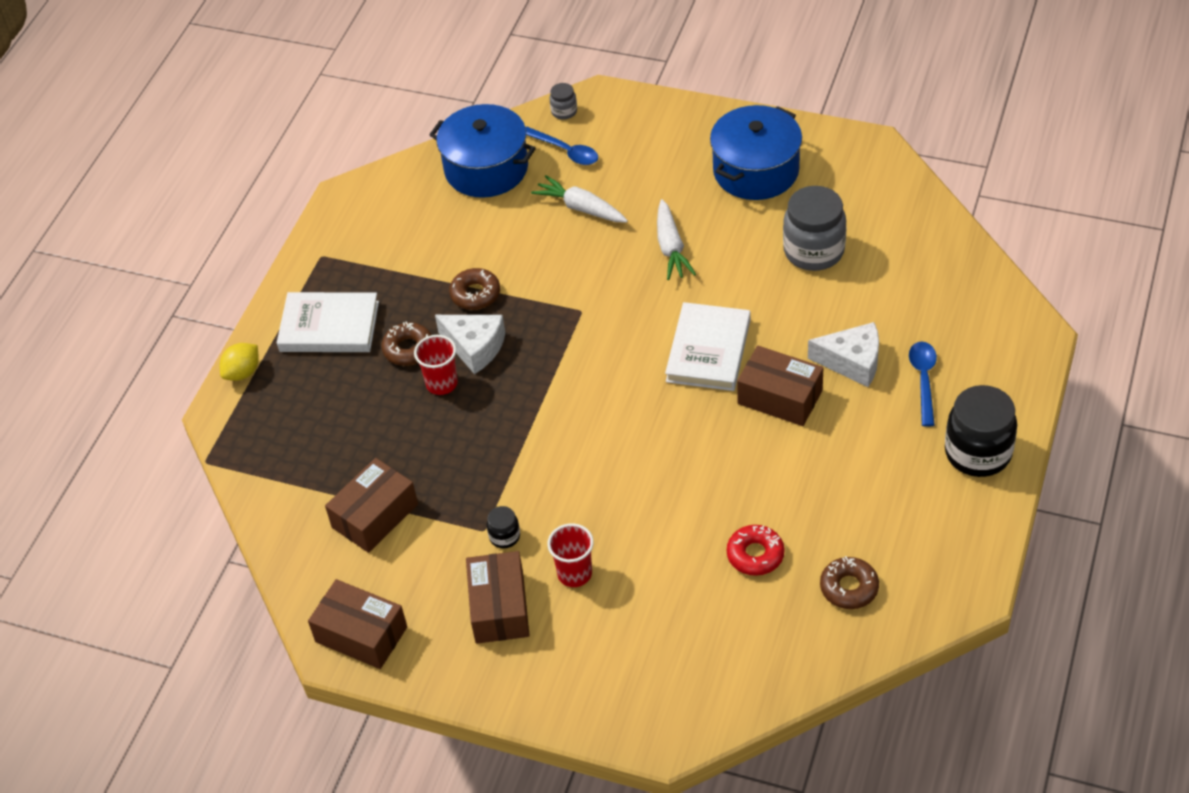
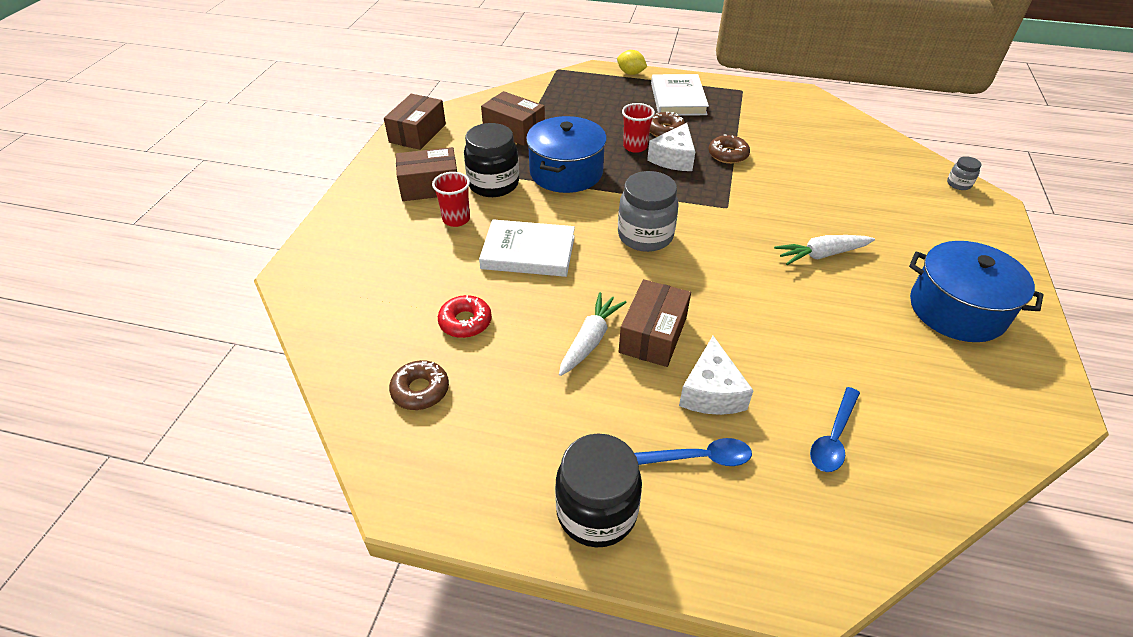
camera: 80 degrees right, 5 degrees down
(486, 168) = (866, 150): blue pot -> blue pot (566, 172)
(504, 536) = (493, 184): black jar -> black jar, size x2.15
(565, 151) = (910, 188): blue spoon -> blue spoon (833, 437)
(581, 208) = (846, 200): white carrot -> white carrot (590, 340)
(708, 350) = (701, 284): white book -> white book (528, 252)
(814, 251) = (861, 358): grey jar -> grey jar (645, 236)

